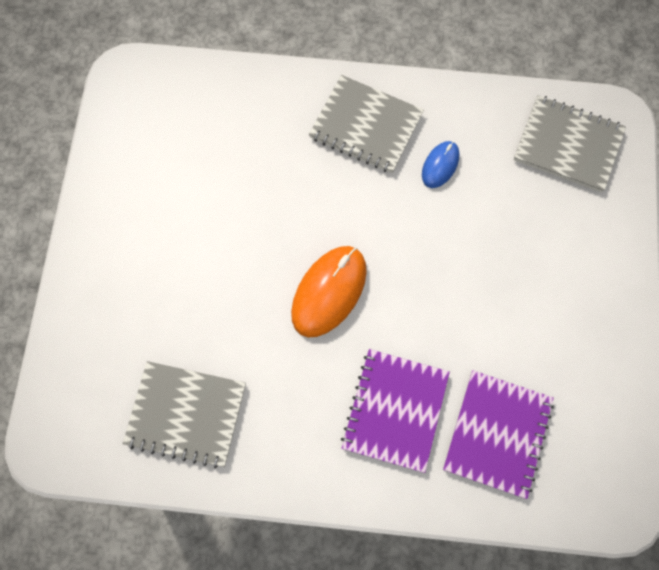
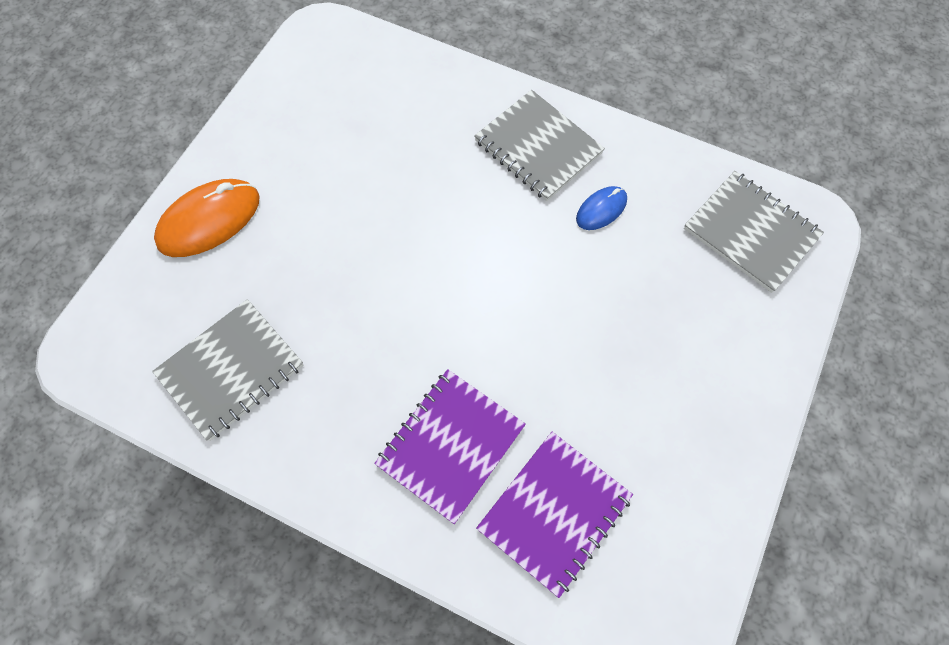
camera: 20 degrees right, 5 degrees down
(186, 414) = (231, 370): grey notebook -> grey notebook turned 75 degrees counterclockwise
(329, 292) = (431, 298): orange mouse -> orange mouse (209, 220)

